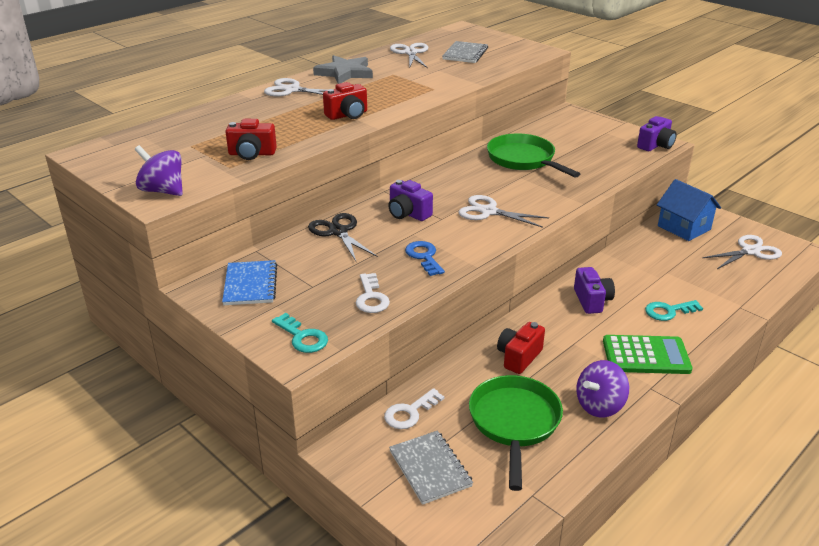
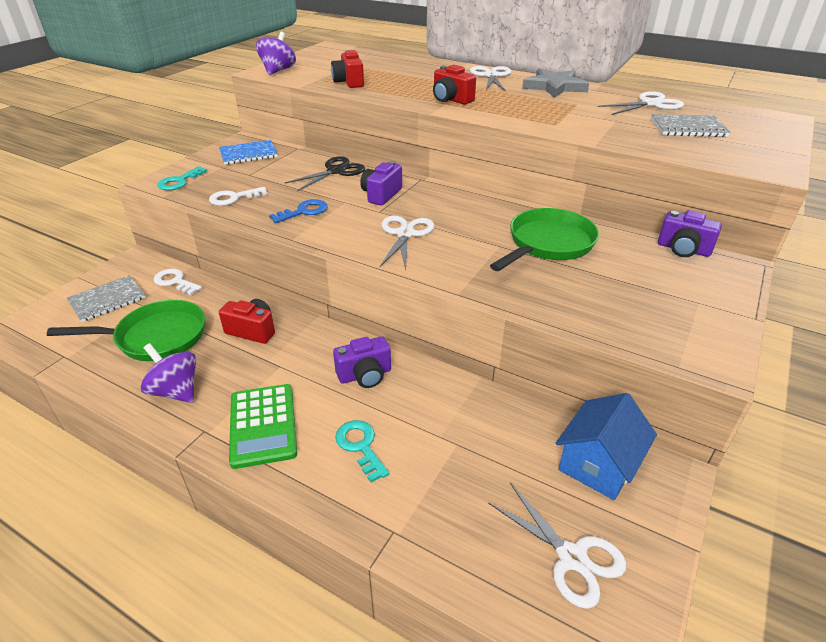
camera: 75 degrees right, 5 degrees up
(655, 145) = (698, 353): purple camera -> purple camera (683, 249)

